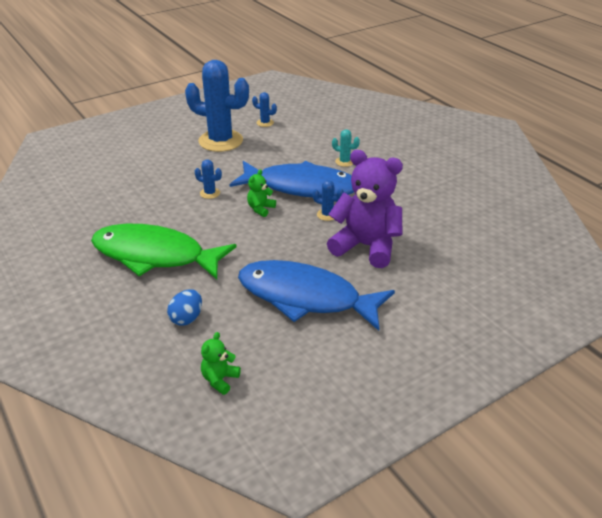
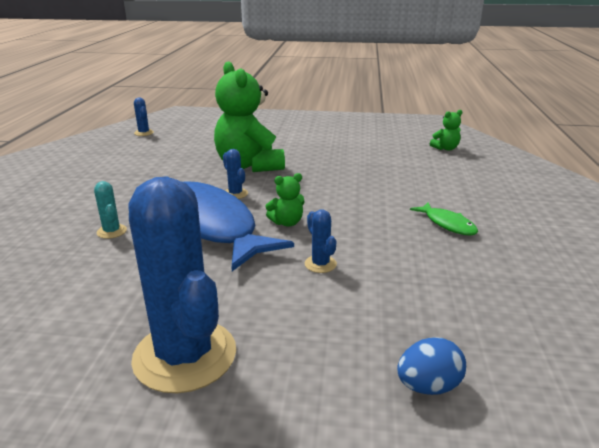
camera: 140 degrees left, 10 degrees down
(155, 255) = (447, 224): green fish -> green fish, size x0.42
(187, 318) = (447, 176): blue egg -> blue egg (428, 386)
(265, 123) = (50, 359): blue cactus -> blue cactus (144, 133)
(306, 297) = (342, 159): blue fish -> none
(366, 246) = (249, 166): purple teddy bear -> green teddy bear

